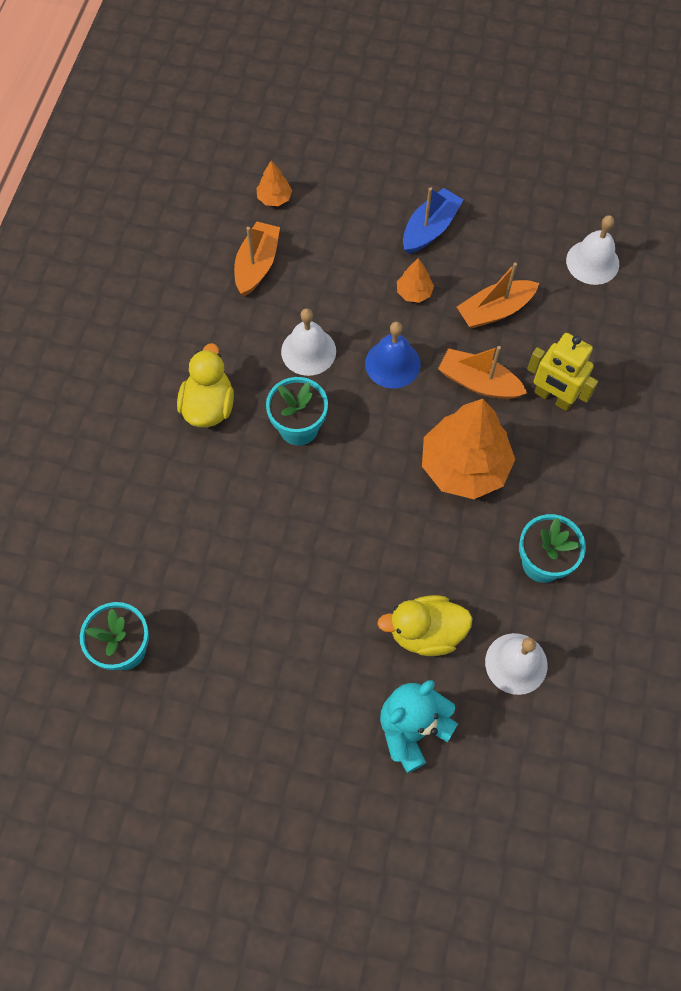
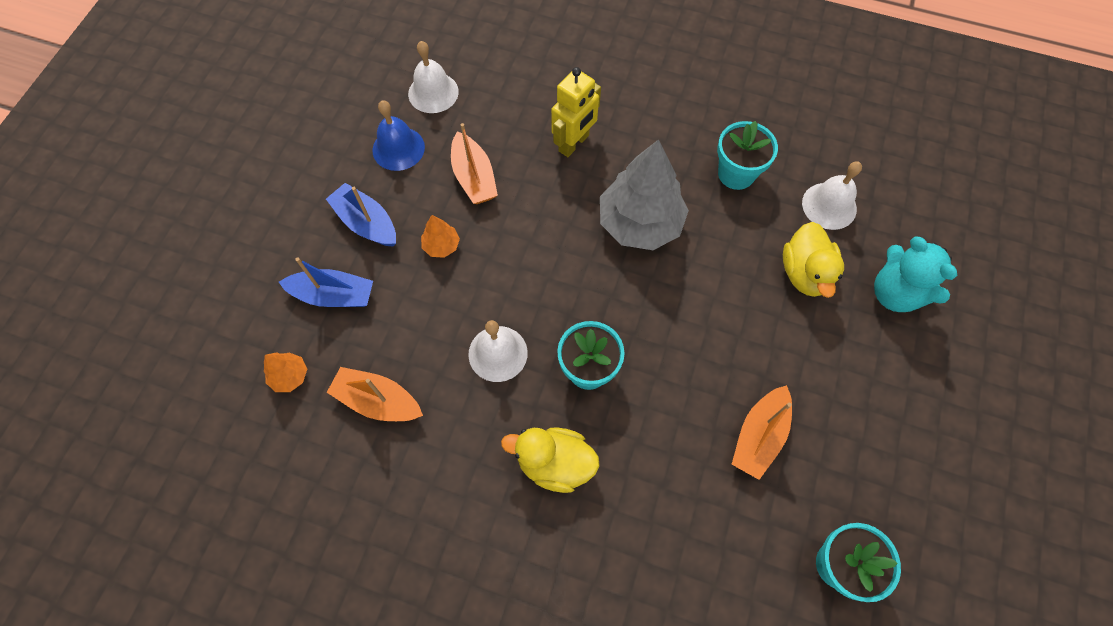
camera: 85 degrees left, 0 degrees up
(352, 216) = (334, 295): none -> blue boat
(392, 364) = (522, 273): blue bell -> blue bell (398, 148)
(464, 466) = (640, 223): orange tree -> grey tree
(478, 382) = (552, 201): orange boat -> orange boat (759, 436)

